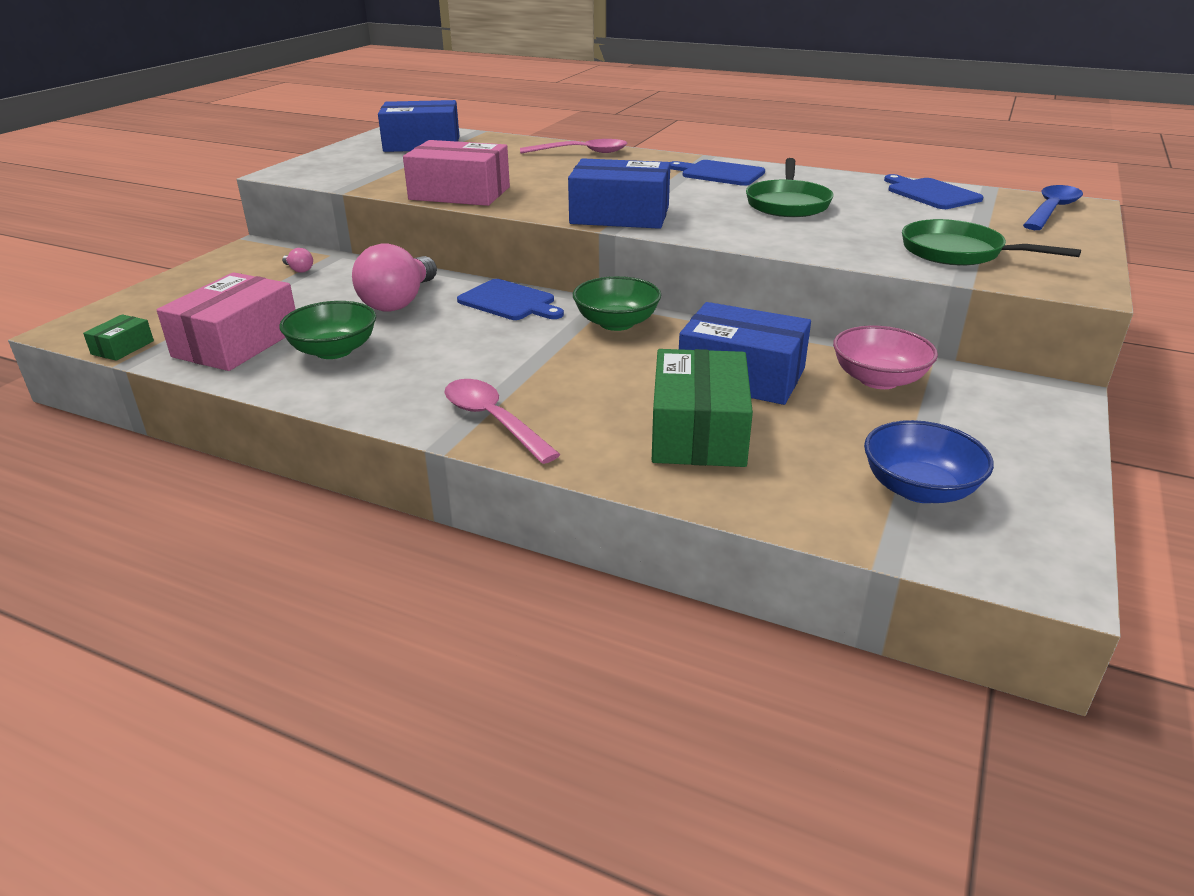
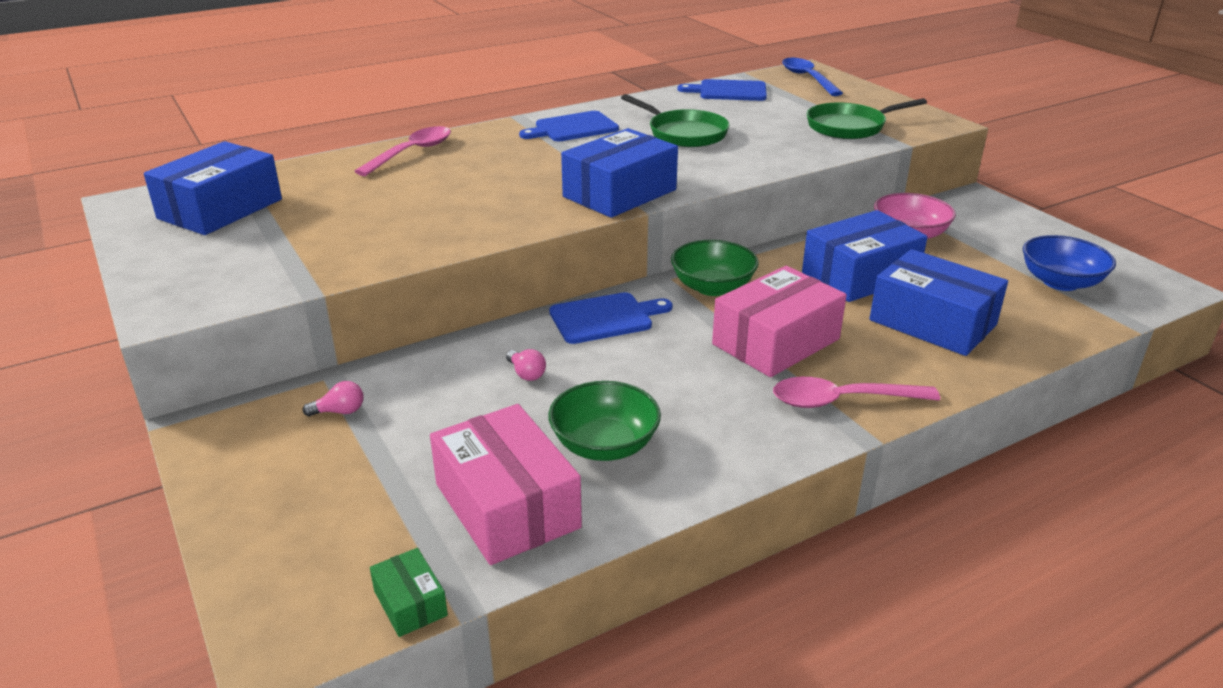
camera: 55 degrees left, 0 degrees up
(399, 301) = (526, 374): pink light bulb -> pink light bulb, size x0.40
(460, 193) = (439, 237): pink box -> pink box (776, 341)
(698, 432) = (932, 322): green box -> blue box

